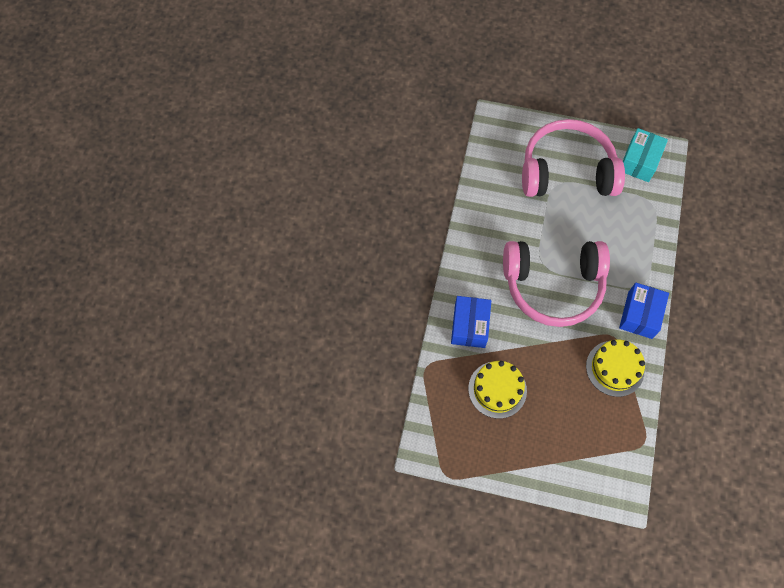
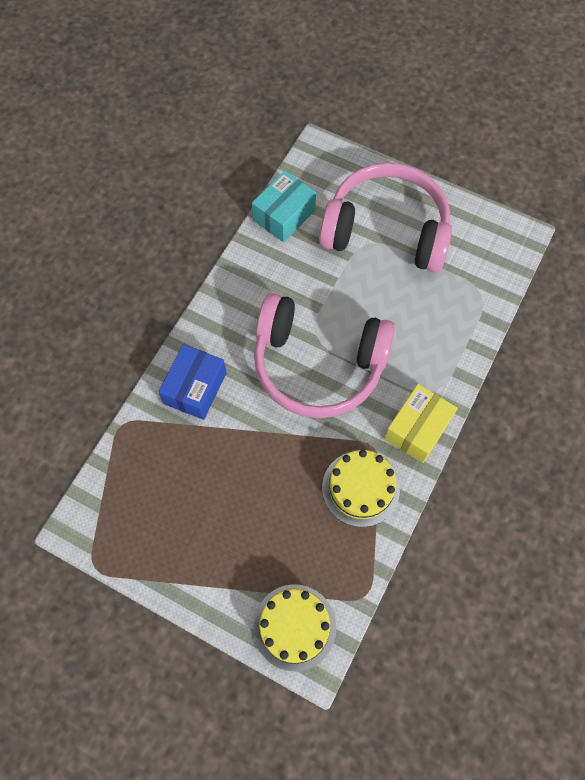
camera: 15 degrees right, 0 degrees up
(497, 389) = (200, 475): yellow cake -> yellow cake (294, 627)
(639, 161) = (483, 239): turquoise box -> turquoise box (284, 215)
(640, 315) = (417, 429): blue box -> yellow box

